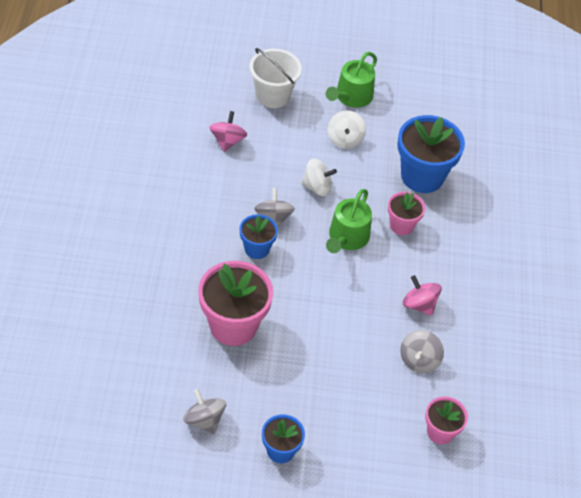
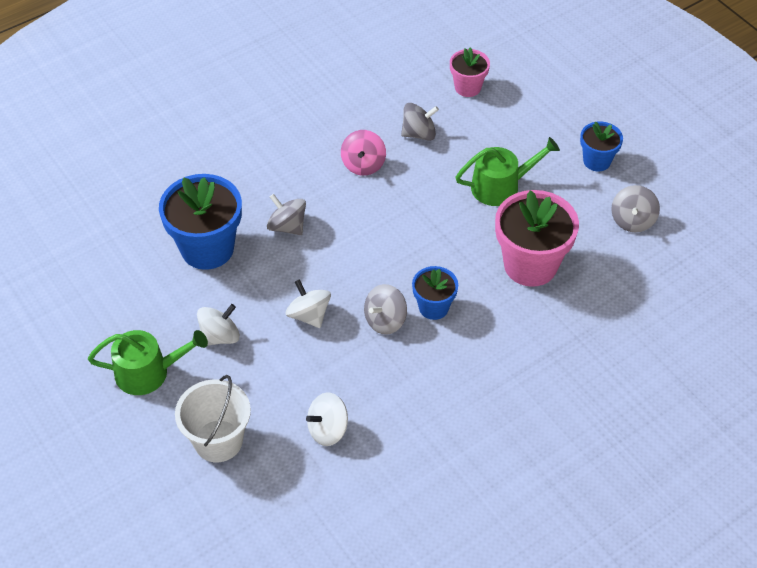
camera: 125 degrees left, 0 degrees up
(227, 141) = (328, 430): pink spinning top -> white spinning top
(347, 238) = (346, 254): green watering can -> green watering can (501, 186)
(401, 225) = (287, 226): pink flower pot -> grey spinning top

